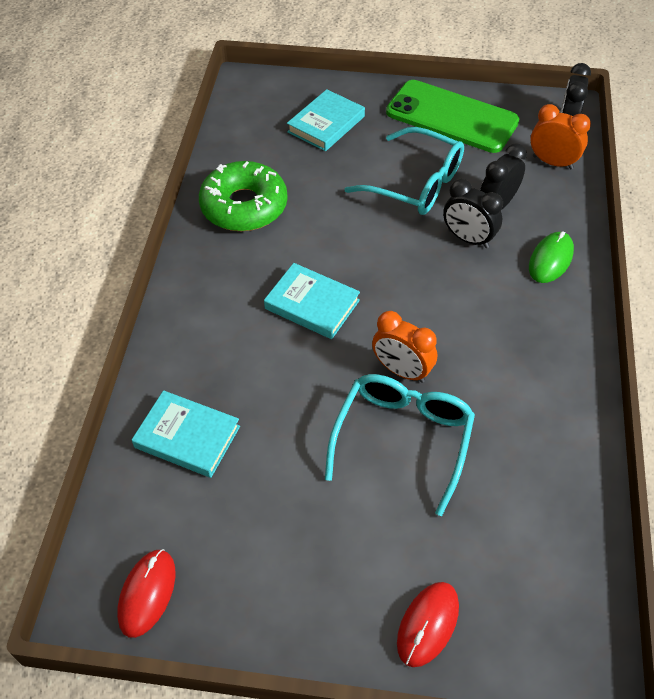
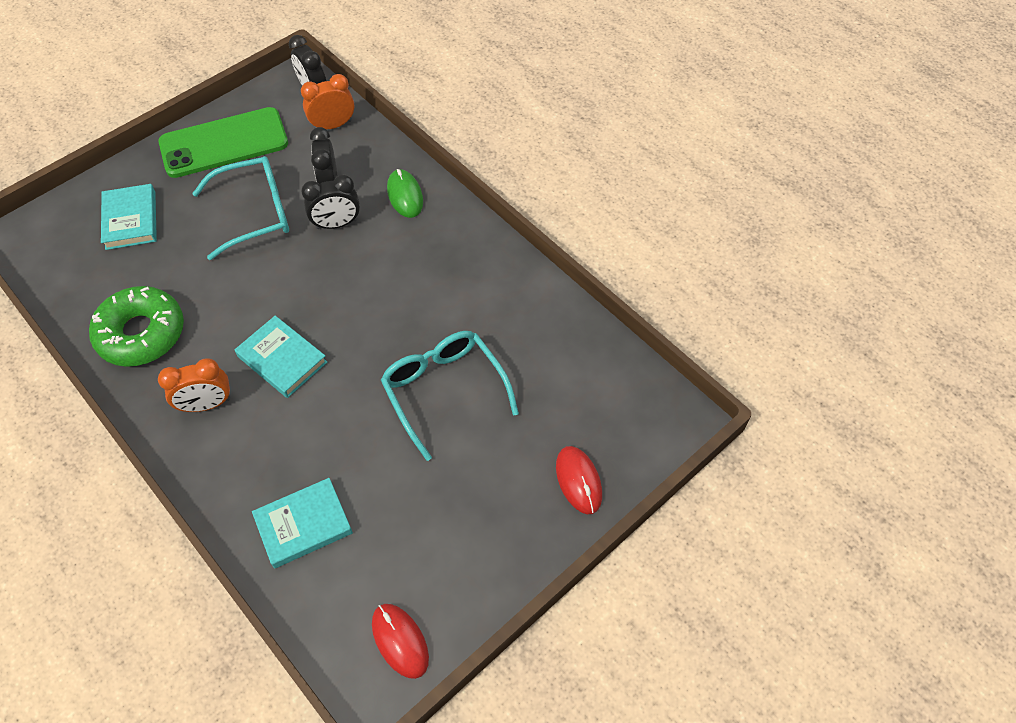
camera: 50 degrees left, 5 degrees up
(312, 304) = (282, 359): turquoise book -> turquoise book turned 60 degrees clockwise
(402, 371) = (394, 349): orange clock -> orange clock (207, 404)

